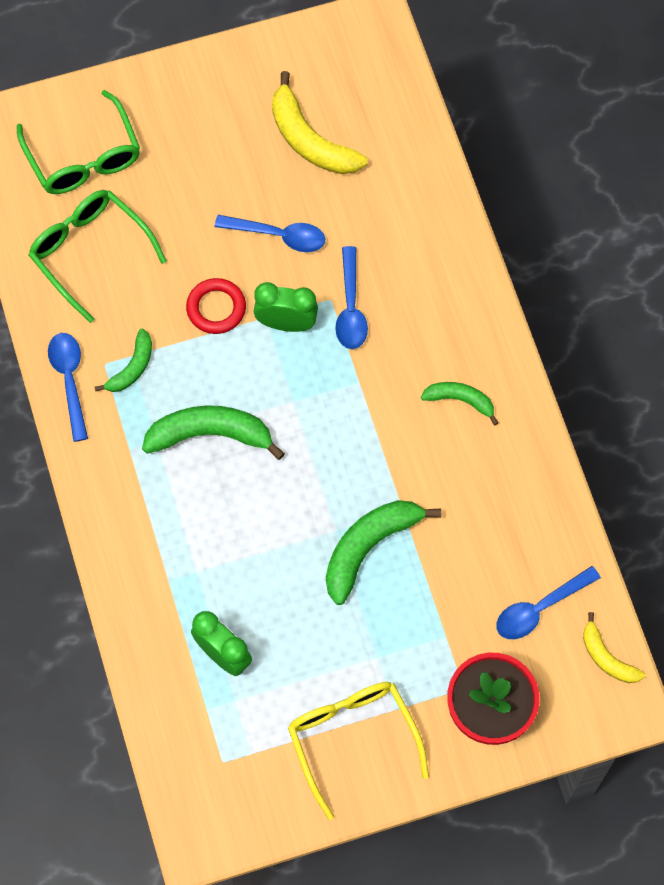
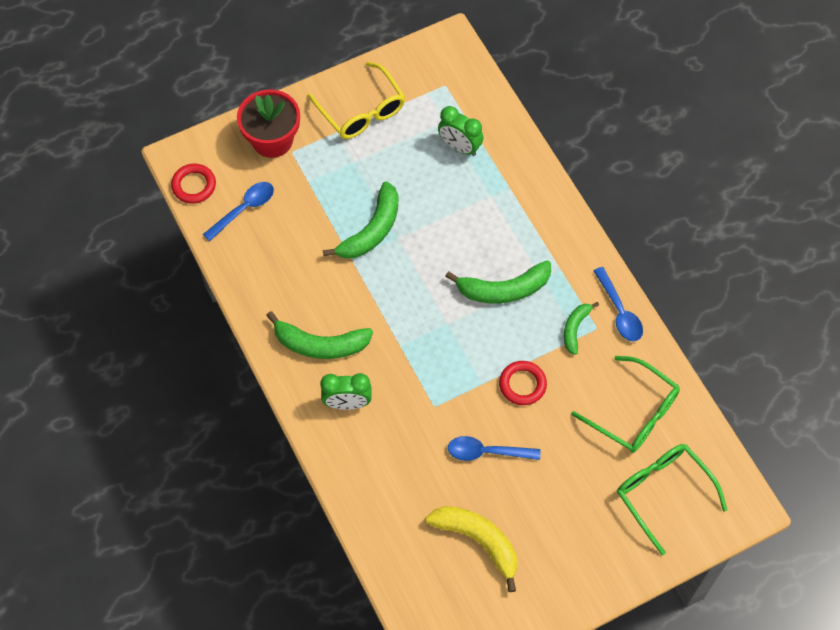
camera: 170 degrees right, 5 degrees down
(286, 323) = (465, 381): green clock -> green clock (347, 403)
(350, 307) = (417, 402): blue spoon -> none
(460, 400) = (320, 344): green banana -> green banana, size x1.72
(607, 657) = (194, 185): yellow banana -> red ring

